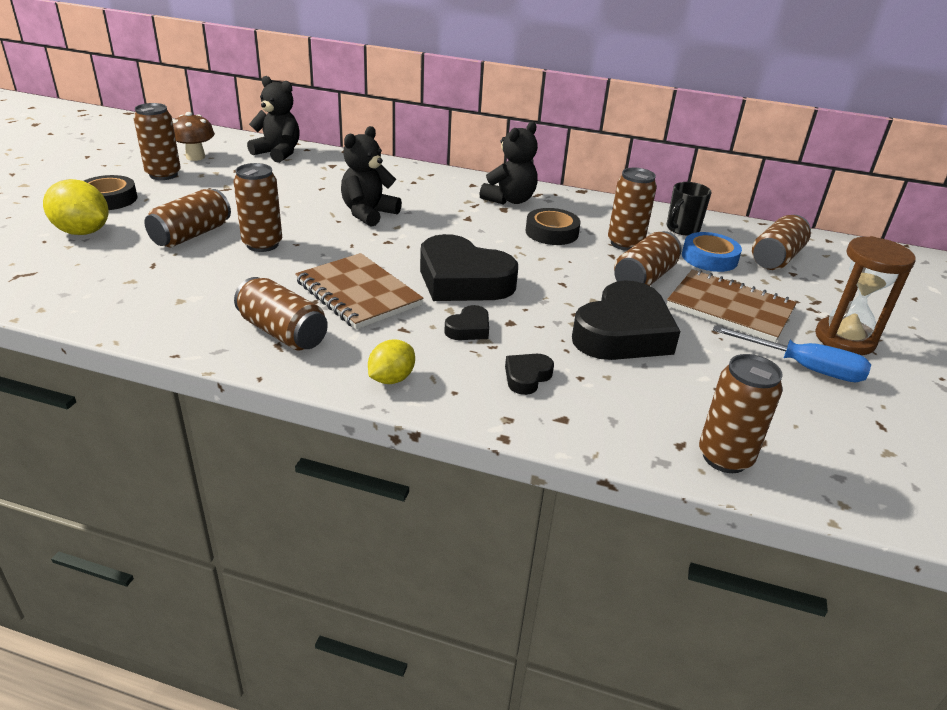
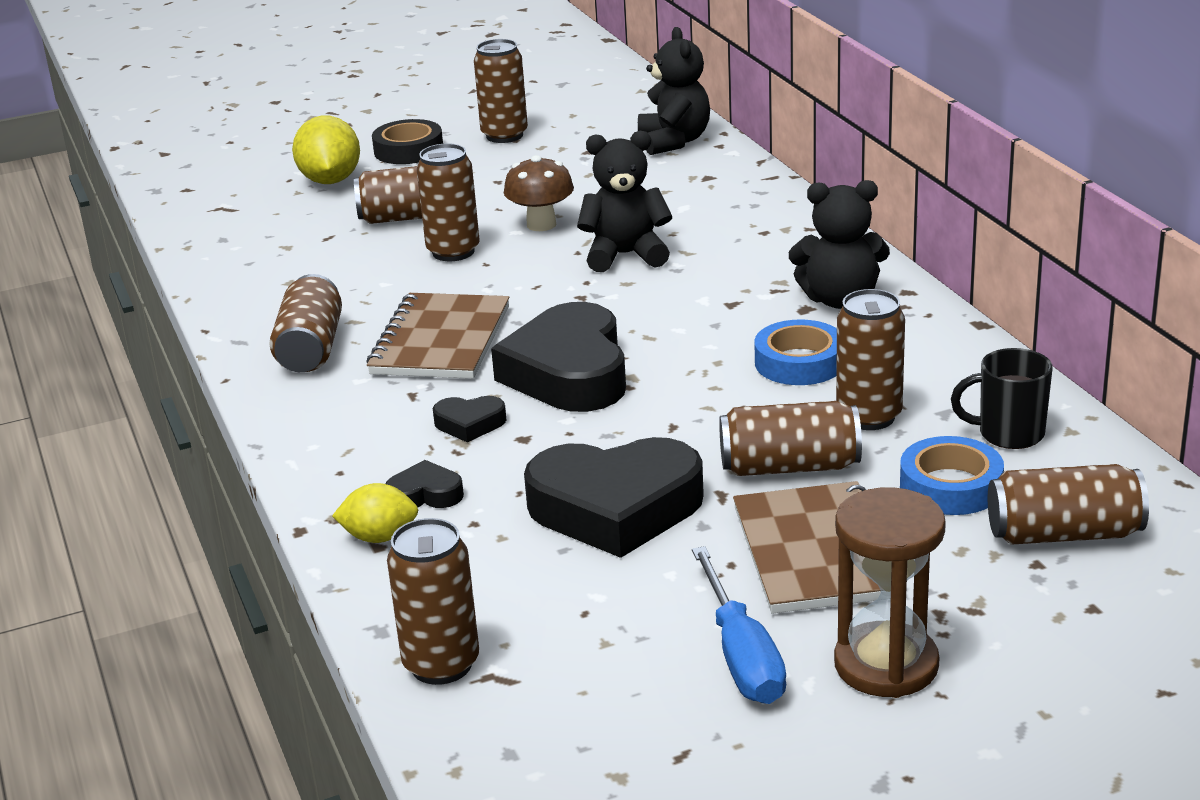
camera: 55 degrees right, 5 degrees down
(195, 157) = (574, 121): brown mushroom -> brown mushroom (541, 224)
(391, 379) = (314, 433): yellow lemon -> yellow lemon (379, 537)
(551, 232) = (799, 362): black tape -> blue tape

